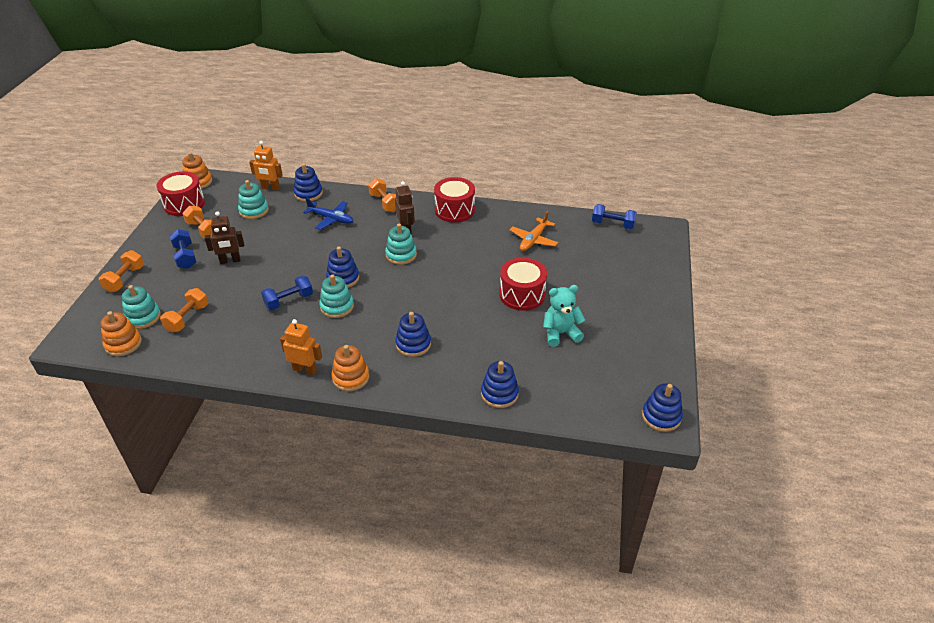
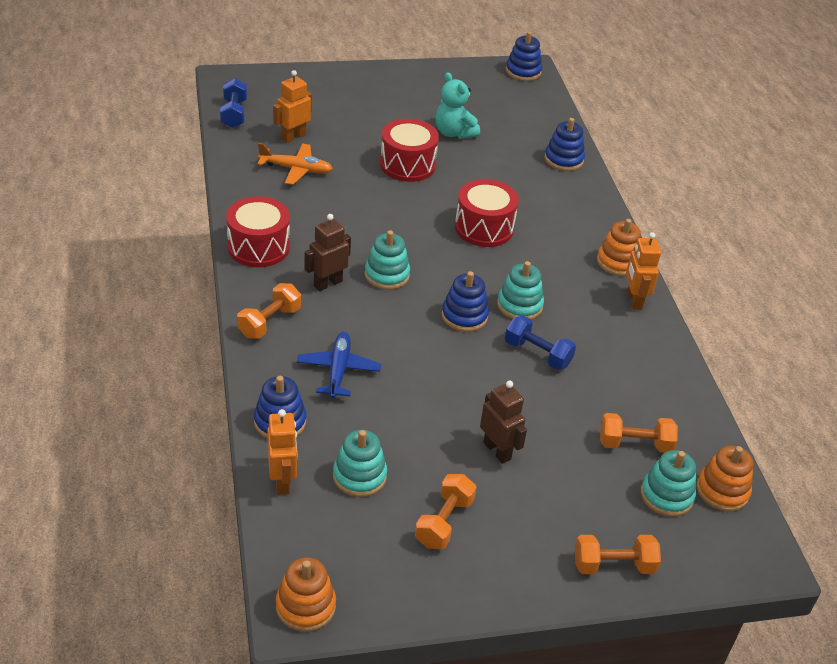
camera: 115 degrees left, 0 degrees up
(184, 204) = (385, 591): red drum -> red drum (484, 228)
(185, 257) = (520, 512): blue dumbbell -> none
(413, 344) = (538, 228): blue stacking toy -> none
(575, 246) = (293, 137): none -> orange robot

